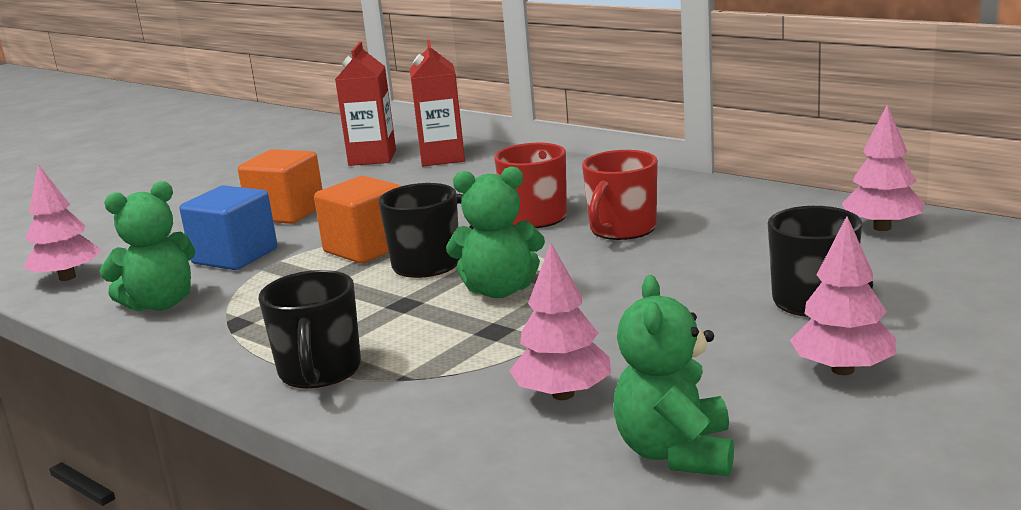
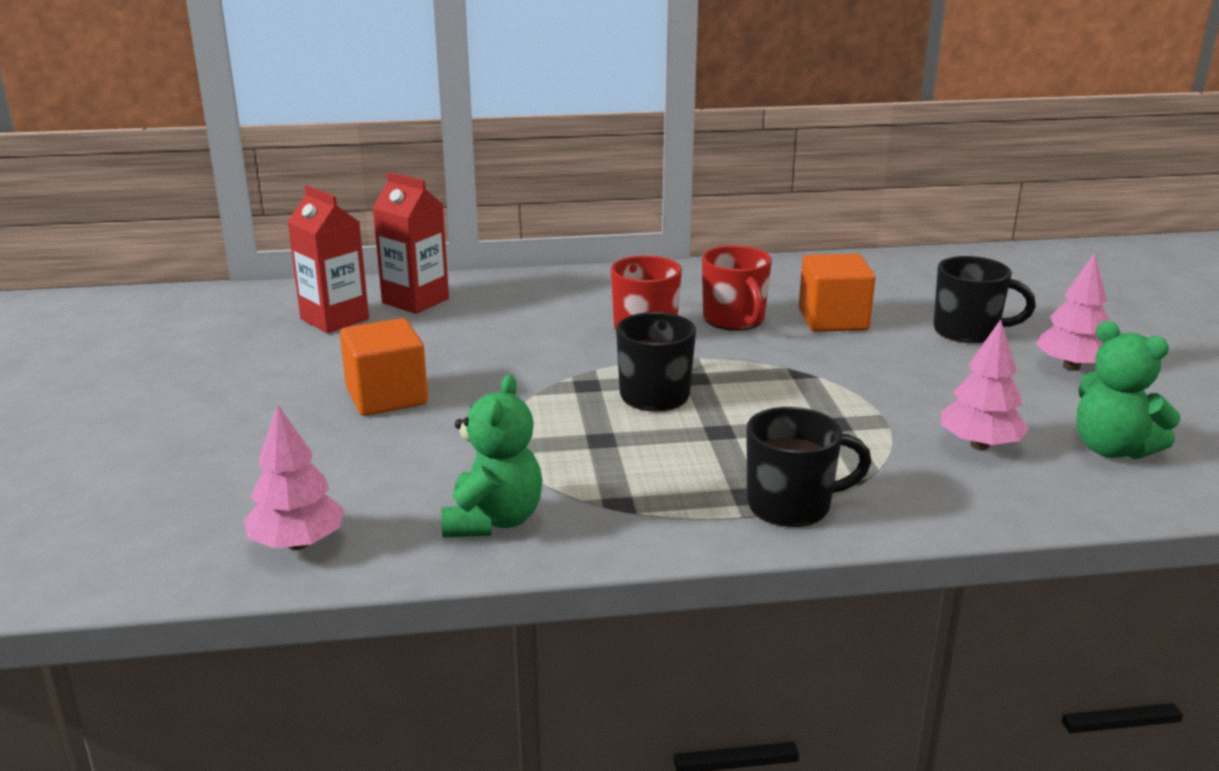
camera: 50 degrees left, 5 degrees up
(235, 256) = (447, 452): blue cube -> none
(319, 371) = (791, 505): black mug -> black mug turned 45 degrees counterclockwise
(366, 248) = (564, 401): orange cube -> orange cube (833, 320)
(499, 290) = (763, 394): green teddy bear -> none
(882, 228) = (891, 270): pink tree -> none

